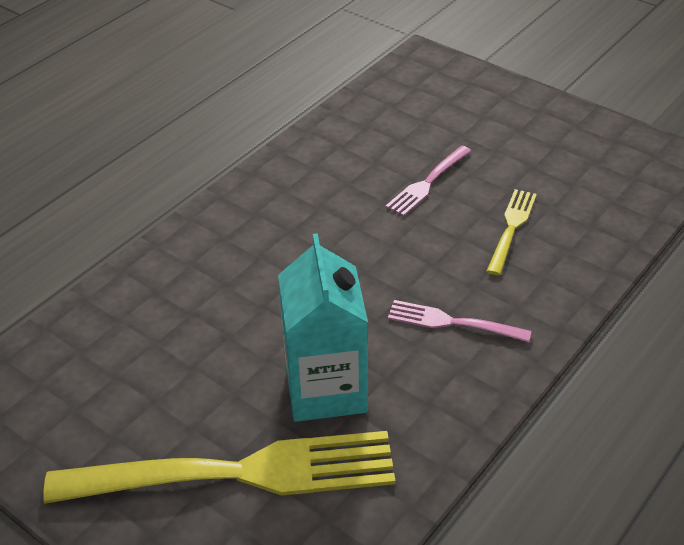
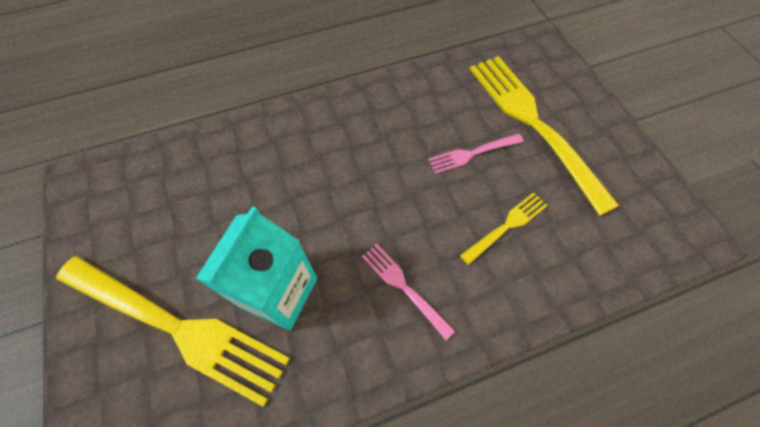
camera: 30 degrees right, 20 degrees up
(468, 132) = (533, 123): none -> yellow fork

